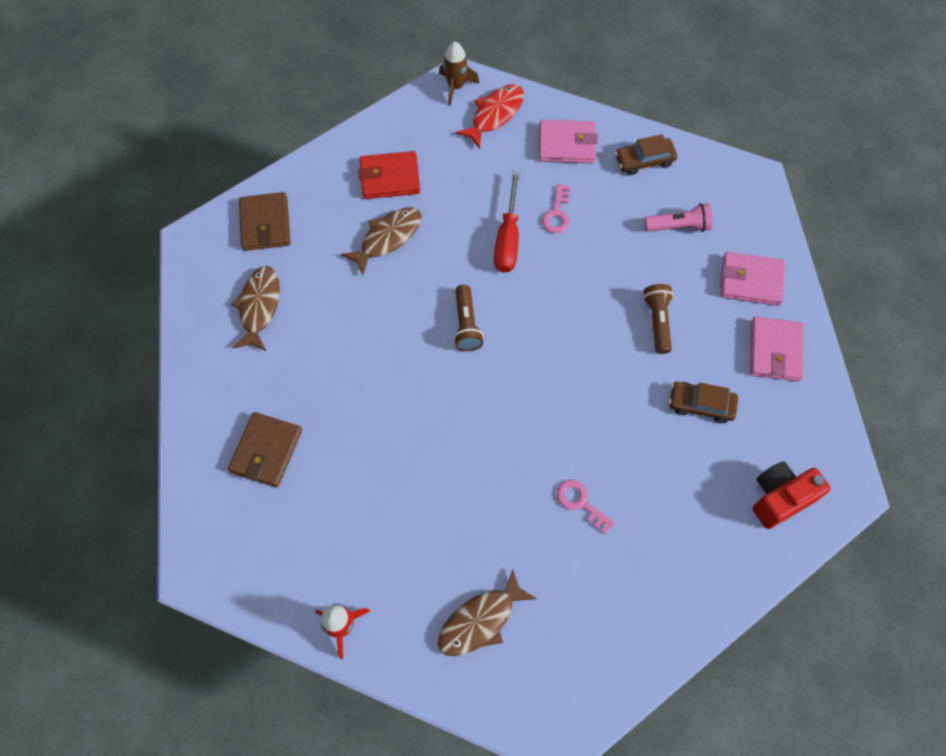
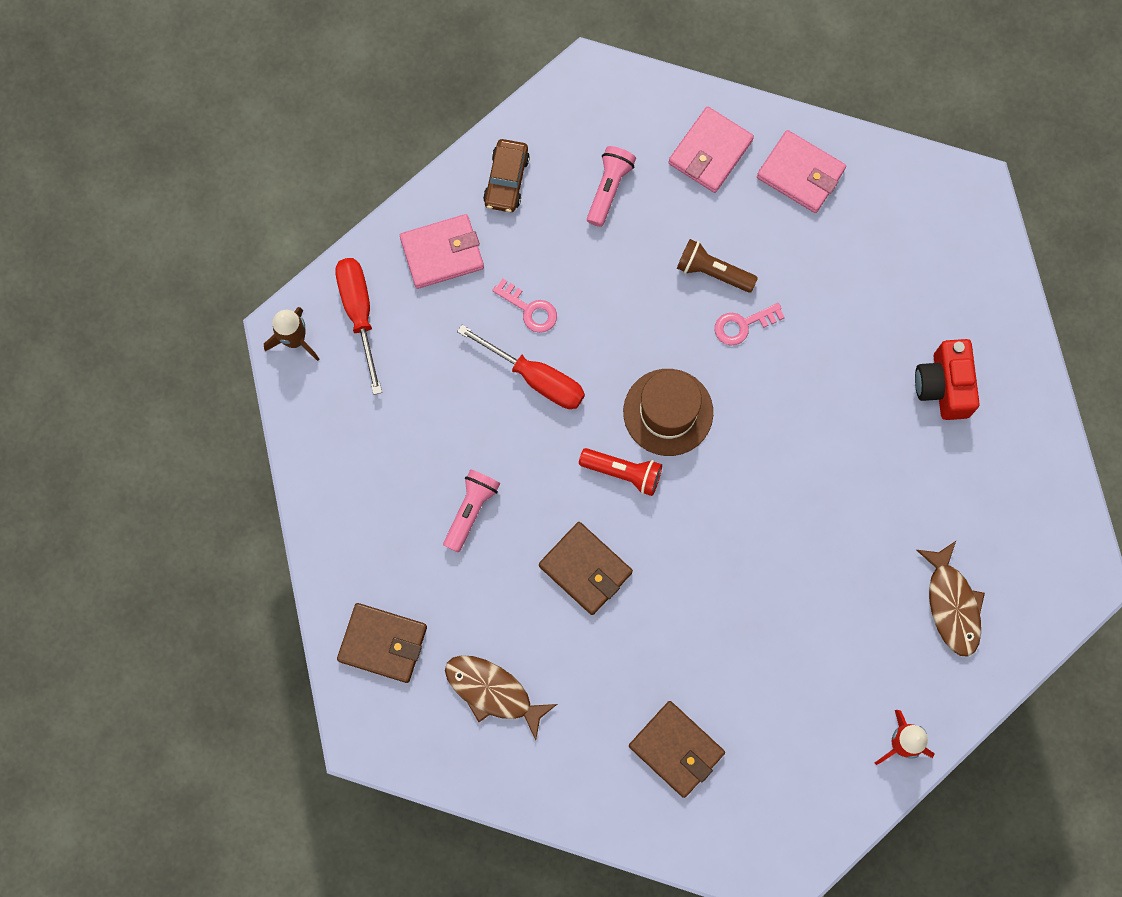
camera: 65 degrees left, 10 degrees up
(379, 330) = (585, 569): none -> brown wallet
(387, 238) = (471, 510): brown fish -> pink flashlight
(390, 178) = (389, 473): red wallet -> none
(466, 325) = (623, 473): brown flashlight -> red flashlight
(495, 115) = (359, 313): red fish -> red screwdriver
(529, 336) = (668, 412): none -> brown hat
(566, 144) = (442, 253): pink wallet -> pink wallet turned 45 degrees clockwise
(580, 503) = (876, 451): pink key -> pink key (742, 325)
(701, 404) = (825, 279): brown car -> none
(779, 498) = (954, 258): red camera -> red camera (943, 386)

